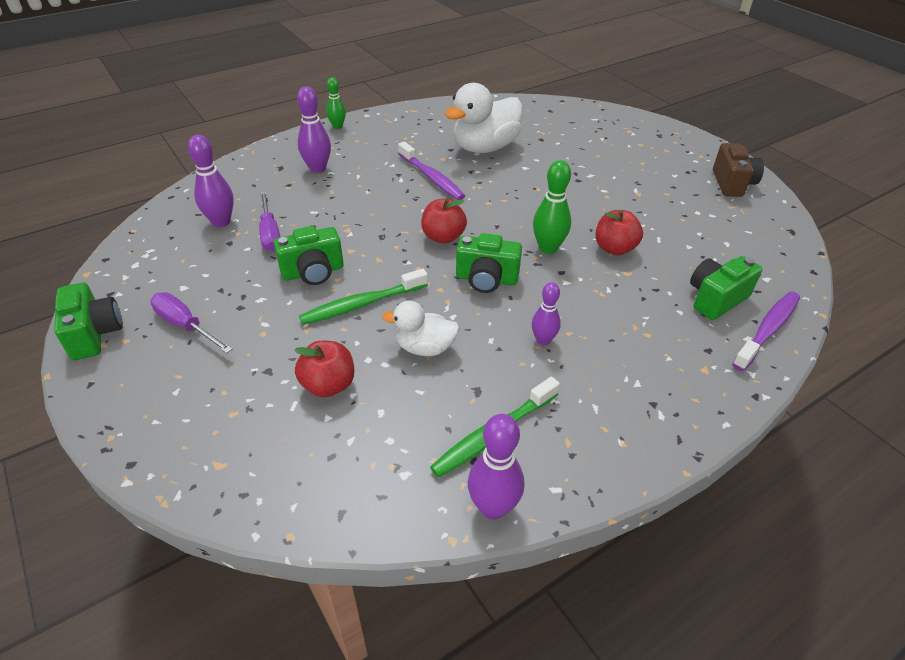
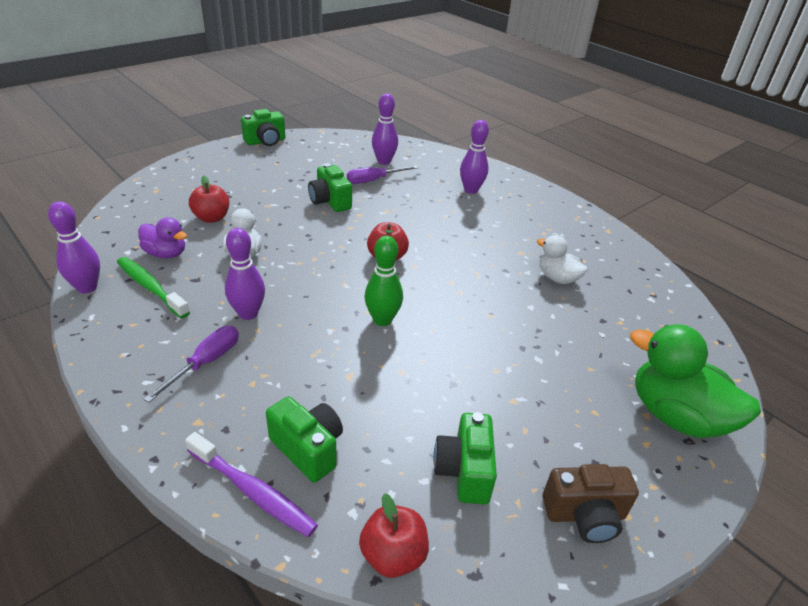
camera: 80 degrees right, 5 degrees down
(185, 326) = (272, 165): purple screwdriver -> purple screwdriver (206, 362)
(337, 126) = (547, 193): green bowling pin -> none
(362, 304) = (294, 224): green toothbrush -> none
(416, 427) = (166, 254): none -> purple duck
(431, 178) = (482, 247): purple toothbrush -> none
(485, 148) = (557, 278): white duck -> white duck, size x0.57
(486, 279) = (329, 282): green camera -> green camera (464, 471)
(543, 340) = (248, 313): purple bowling pin -> purple bowling pin, size x1.53
(614, 248) = (391, 369): red apple -> red apple (393, 555)
(639, 134) = (676, 416): none -> green duck

